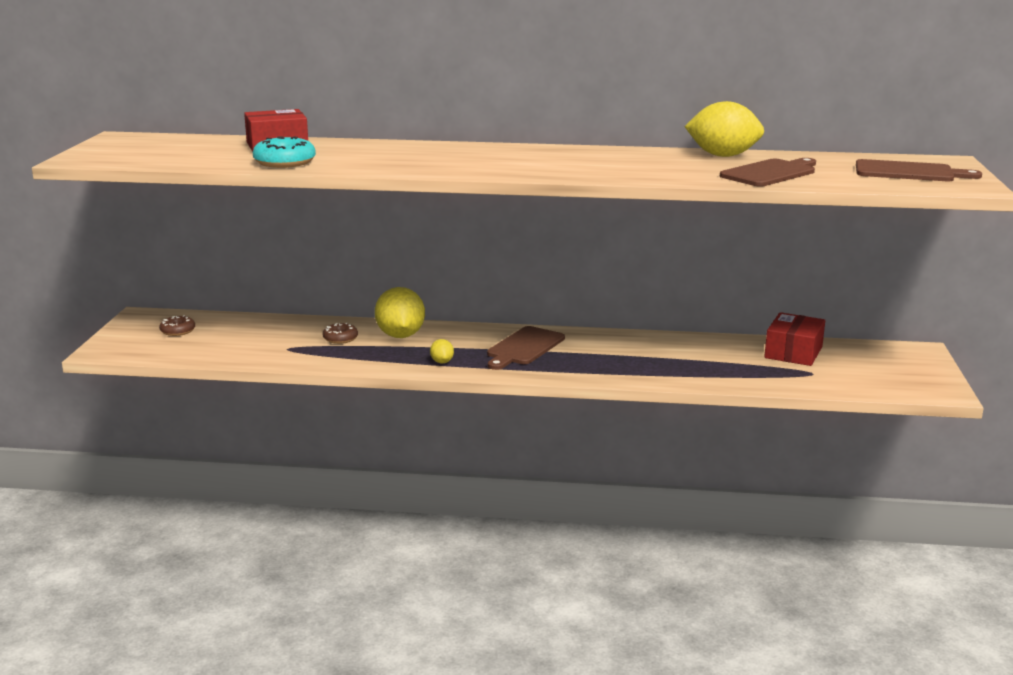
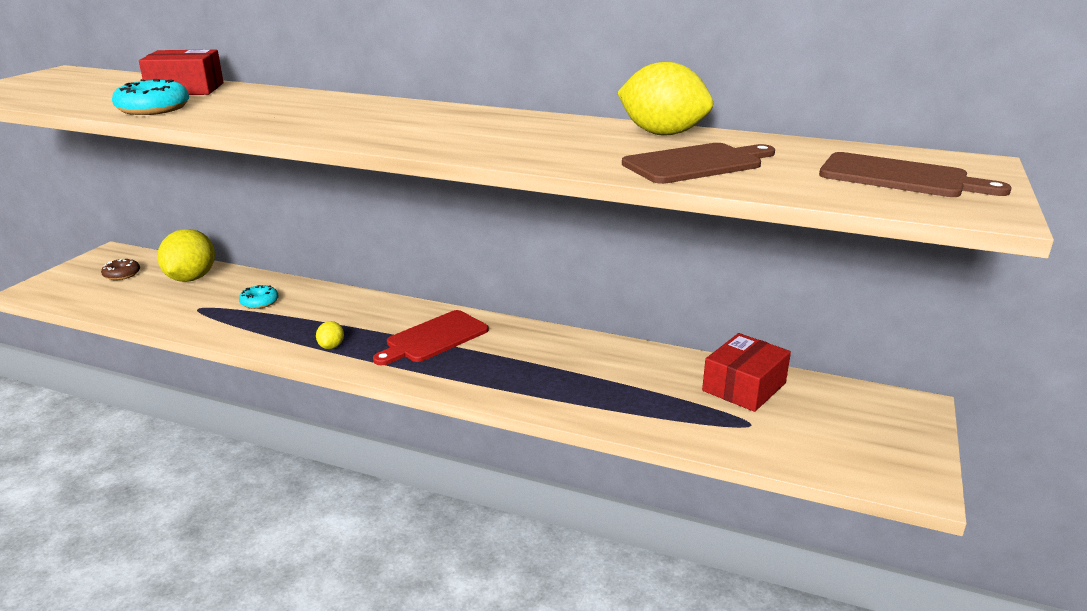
camera: 15 degrees right, 5 degrees up
(340, 338) = (259, 302): brown donut -> turquoise donut
(400, 336) = (321, 306): yellow lemon -> yellow lemon (191, 278)
(524, 348) = (434, 338): brown cutting board -> red cutting board

